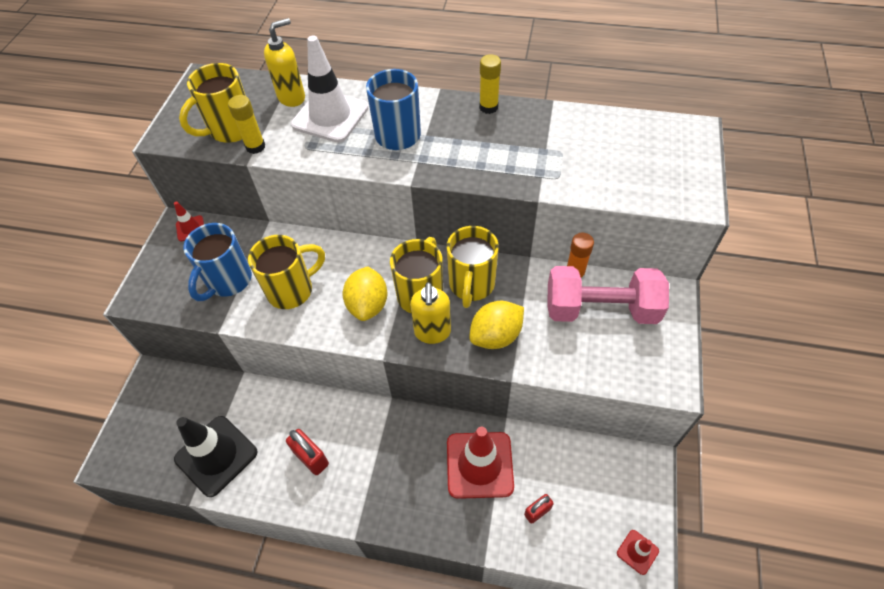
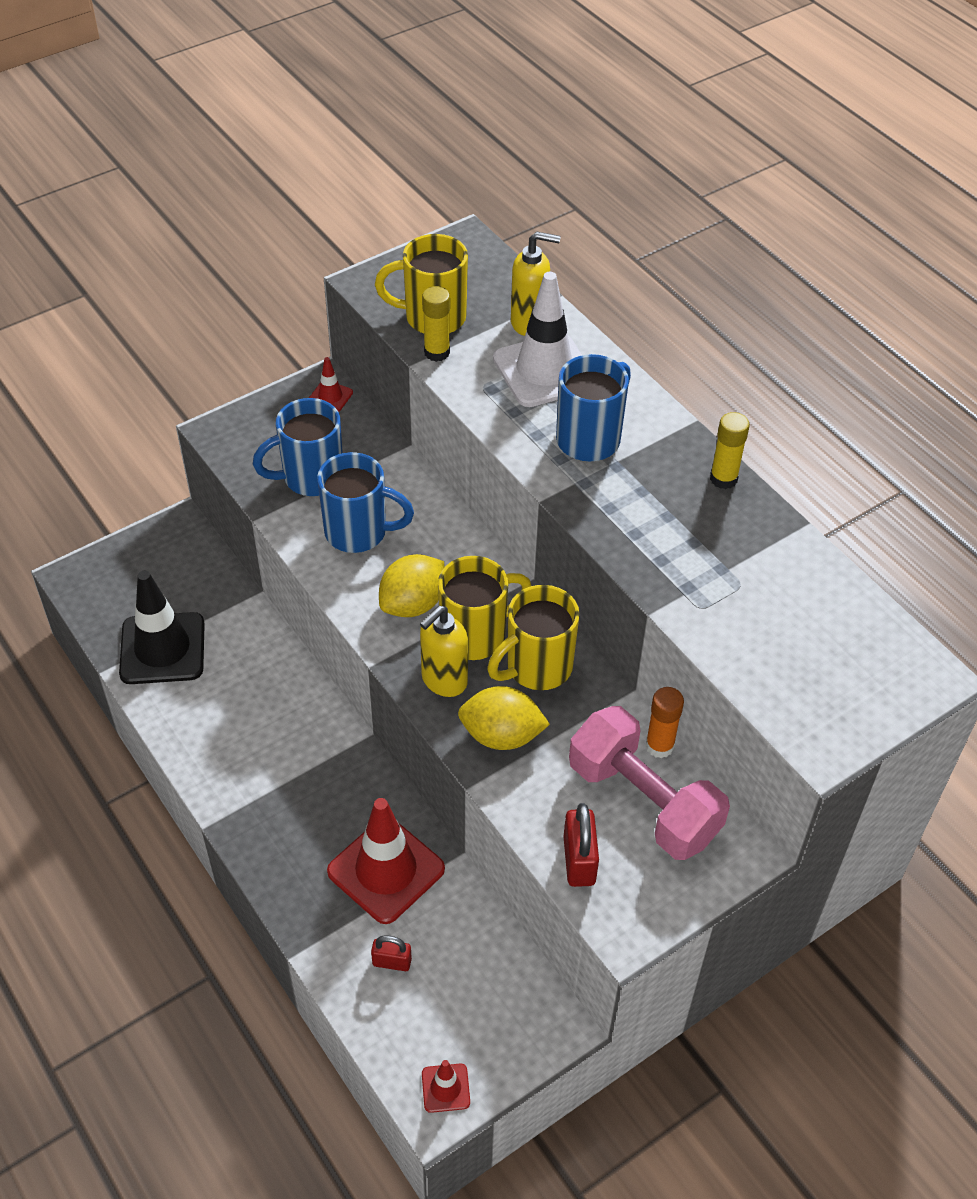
camera: 40 degrees right, 5 degrees down
(292, 290) = (358, 532): yellow mug -> blue mug
(311, 457) = (240, 723): red padlock -> red padlock (579, 860)

